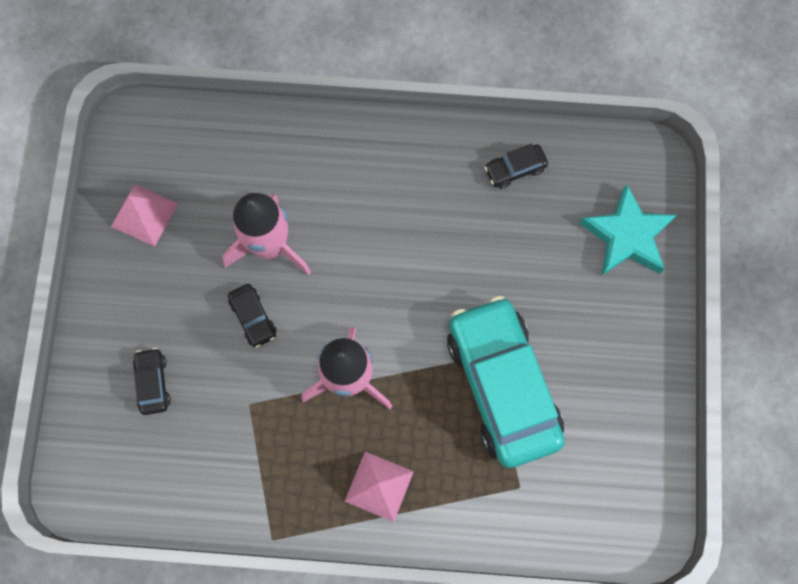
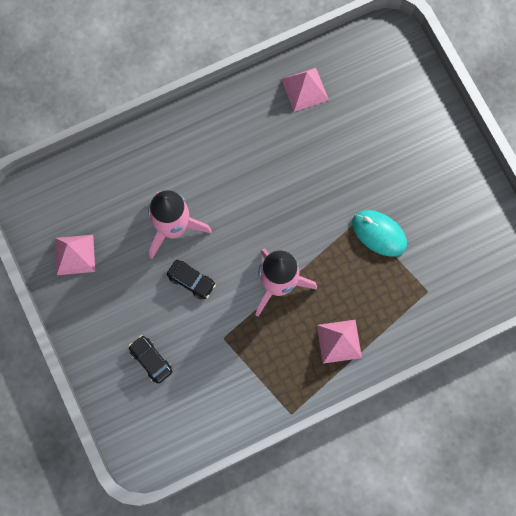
camera: 30 degrees left, 0 degrees up
(502, 385) = (379, 233): turquoise car -> turquoise mouse
(515, 169) = (305, 89): black car -> pink pyramid
(627, 236) = (402, 94): turquoise star -> none

